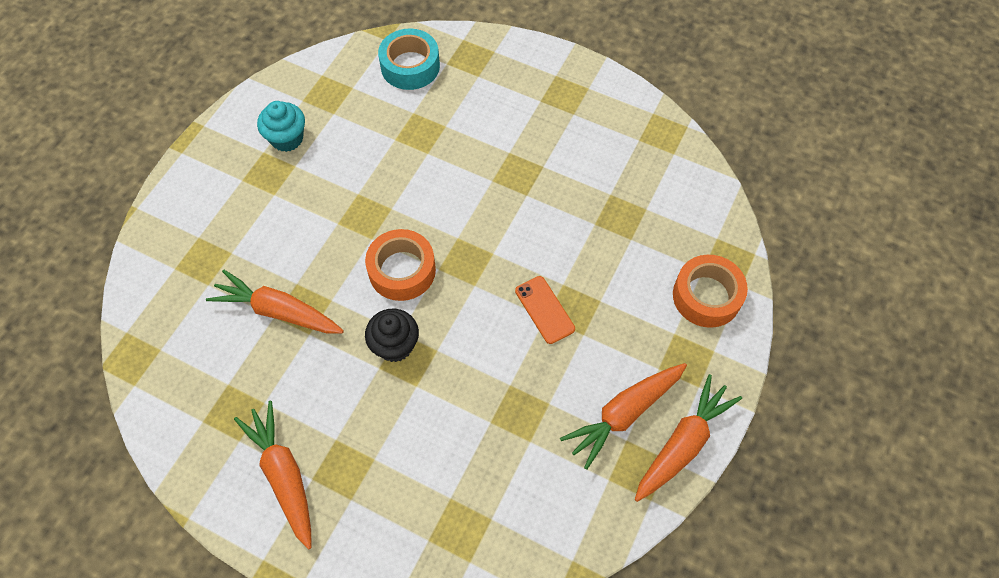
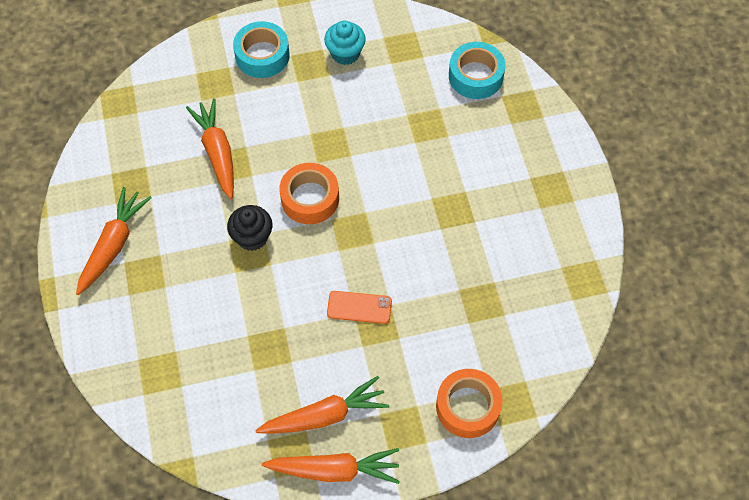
camera: 50 degrees right, 0 degrees up
(217, 202) = (262, 55): none -> turquoise tape
(544, 310) = (359, 307): orange phone -> orange phone turned 75 degrees clockwise
(624, 414) = (324, 415): orange carrot -> orange carrot turned 150 degrees clockwise

